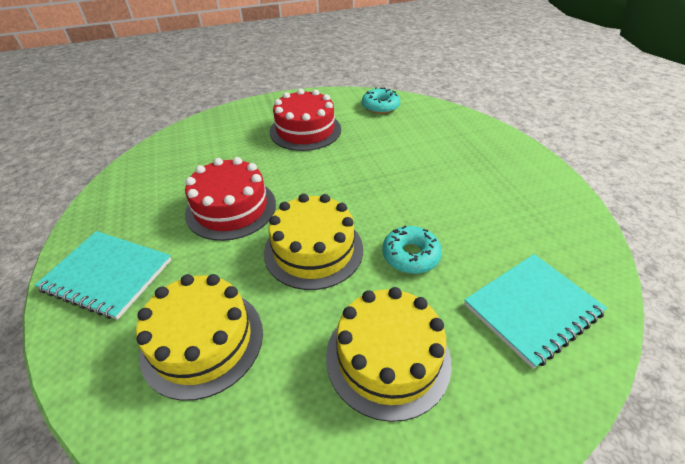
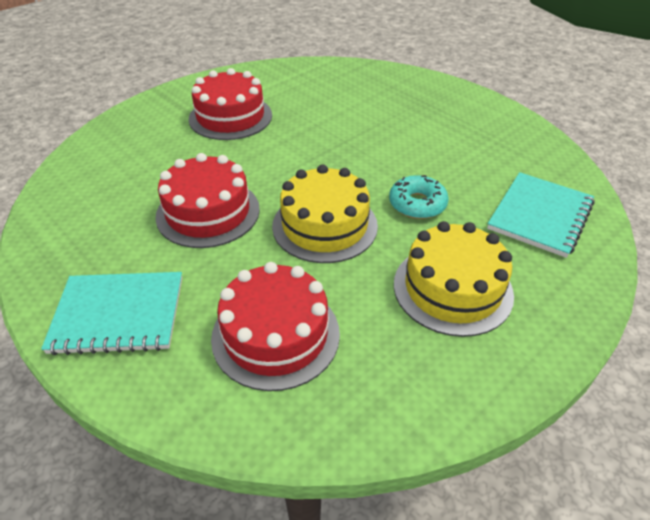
camera: 25 degrees left, 0 degrees up
(202, 341) = (275, 335): yellow cake -> red cake
(380, 106) = (294, 76): turquoise donut -> none

